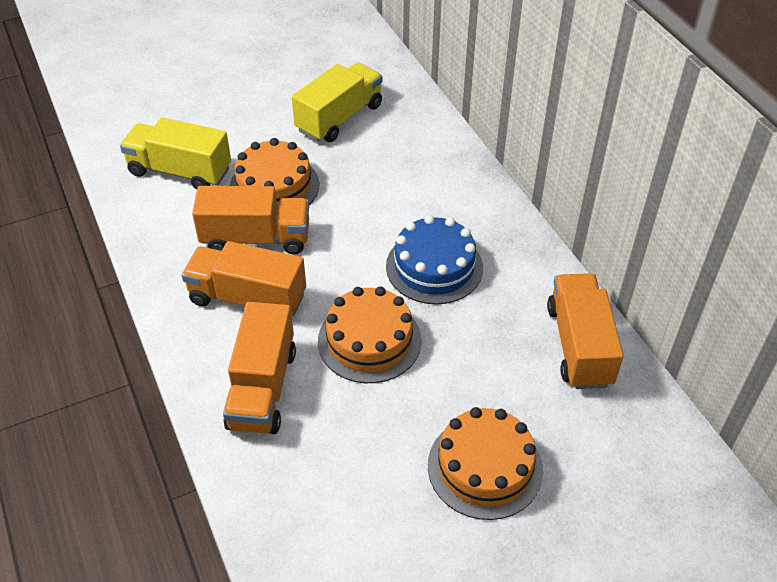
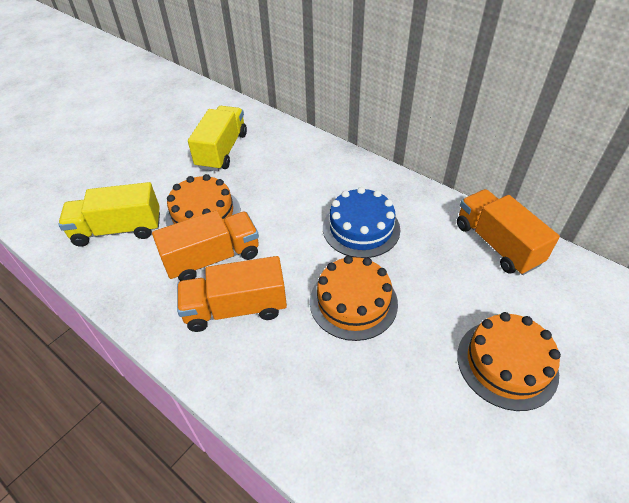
camera: 25 degrees left, 0 degrees up
(262, 388) = (296, 379): orange truck -> none

